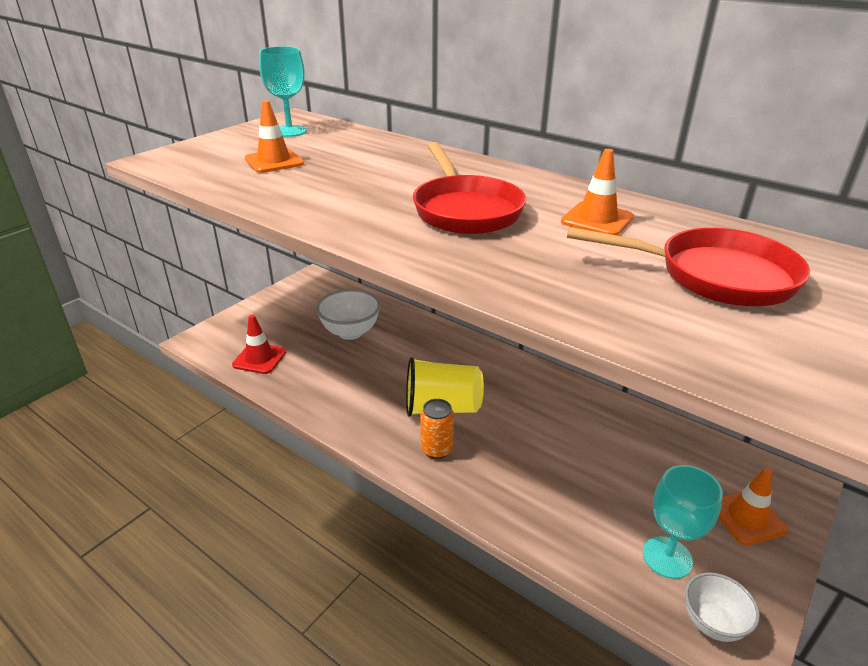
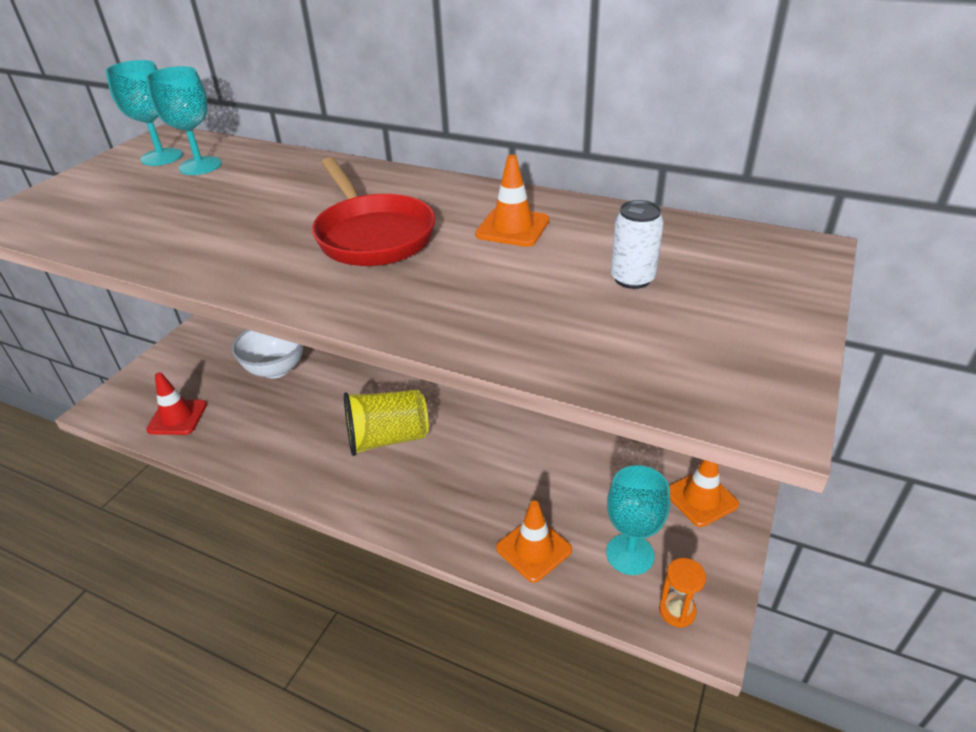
camera: 10 degrees left, 5 degrees up
(274, 161) = (148, 201): orange traffic cone -> orange traffic cone (534, 549)
(320, 141) = (200, 166): none -> turquoise goblet
(436, 449) = (388, 486): orange can -> none
(712, 623) = (677, 611): white bowl -> orange hourglass
(714, 276) = (632, 279): red pan -> white can

